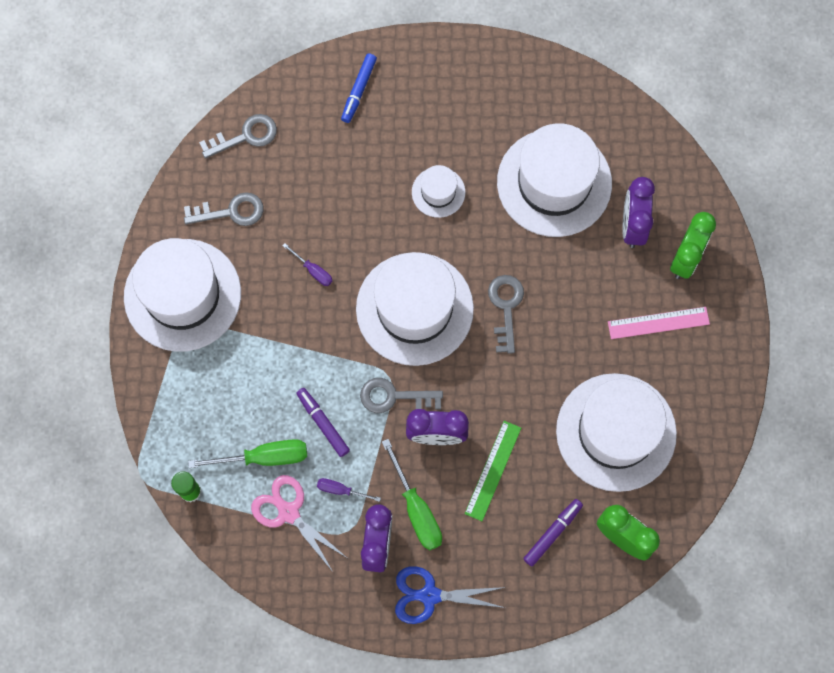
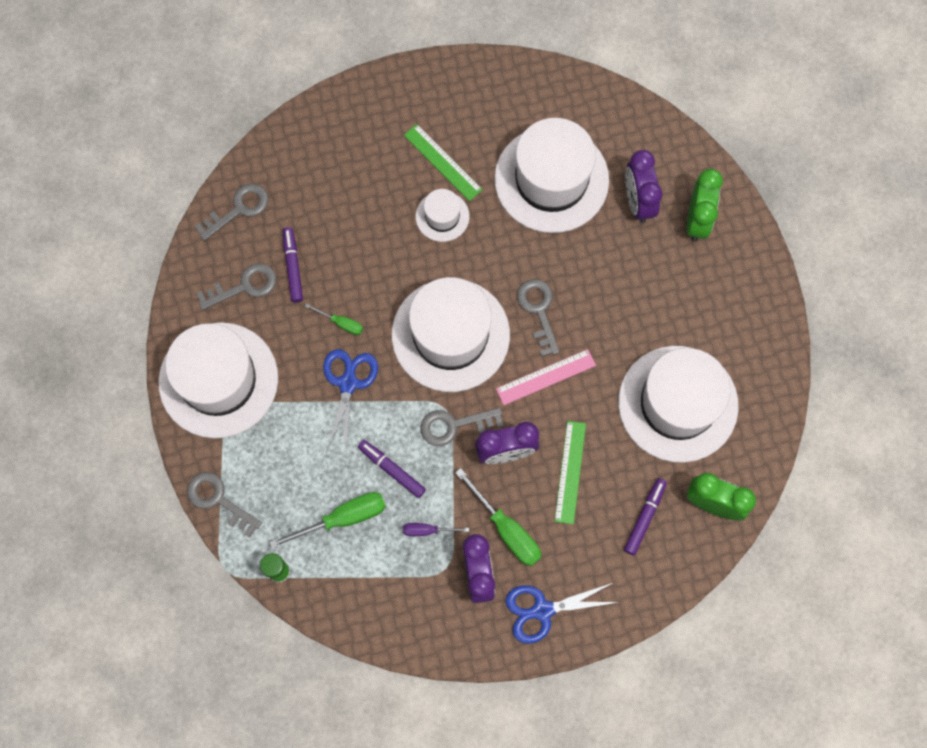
camera: 15 degrees left, 0 degrees up
(152, 409) = (218, 500): none -> grey key
(282, 205) = (293, 267): none -> purple marker
(288, 512) = (382, 566): pink scissors -> none
(304, 330) = (348, 383): none -> blue scissors
(313, 270) = (341, 323): purple screwdriver -> green screwdriver
(359, 90) = (338, 137): blue marker -> none
(453, 139) = (443, 162): none -> green ruler
(658, 323) = (688, 288): pink ruler -> pink ruler (546, 377)

